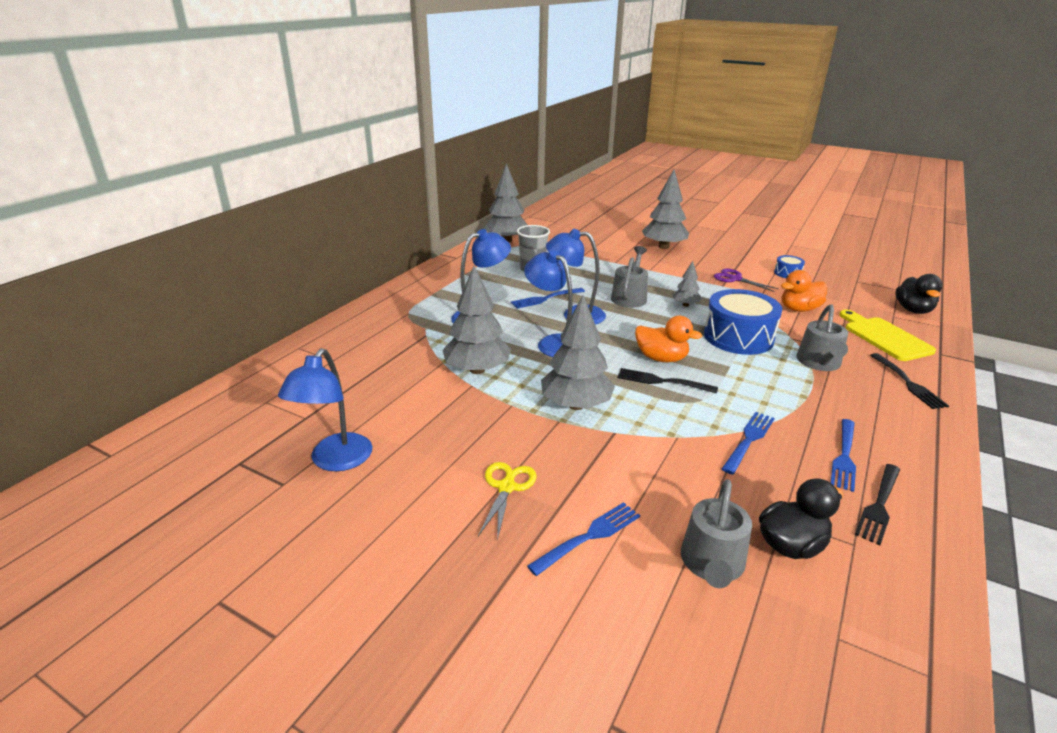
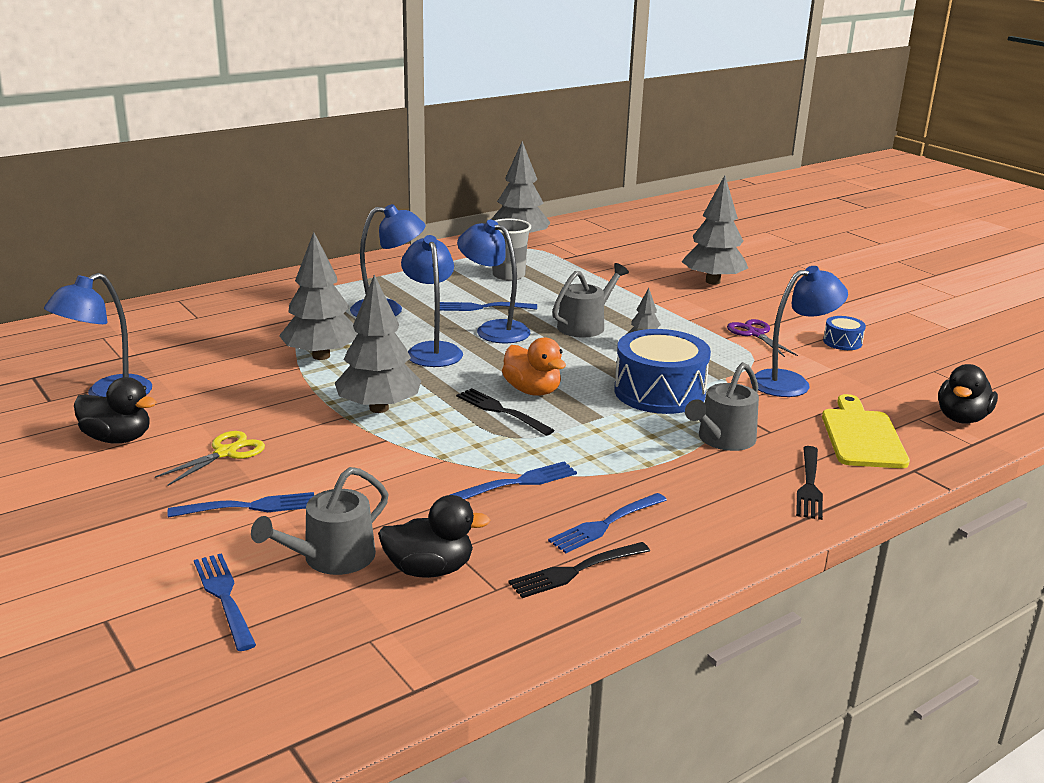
camera: 25 degrees right, 5 degrees down
(395, 505) = (118, 439): none -> black duck
(682, 646) = (225, 598): none -> blue fork
(799, 309) = (791, 382): orange duck -> blue lamp

